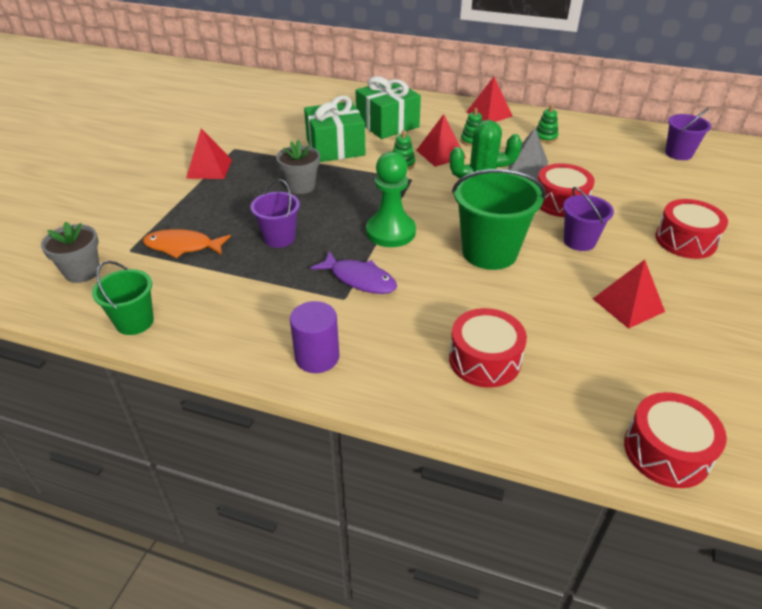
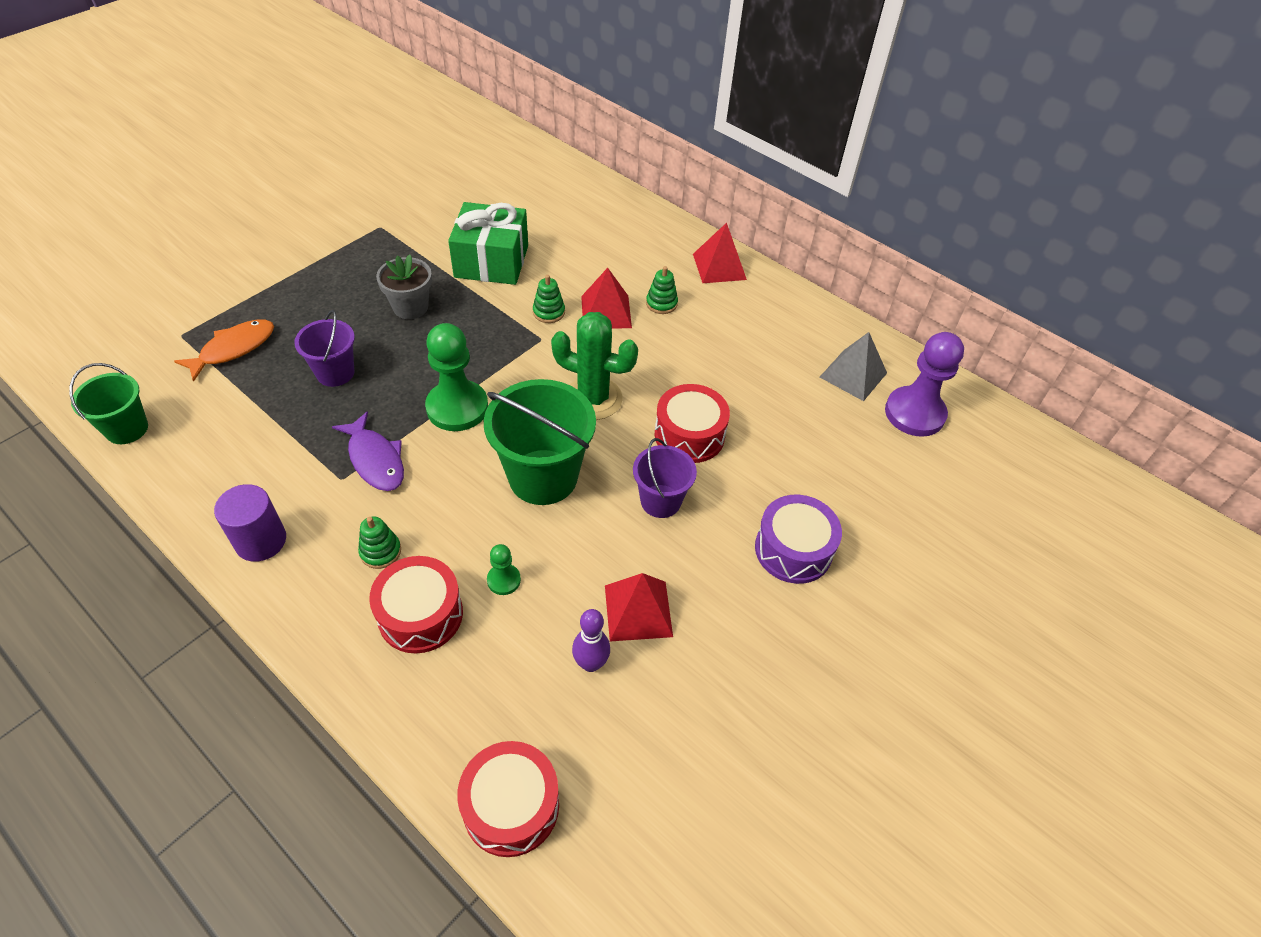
camera: 20 degrees right, 10 degrees up
(82, 272) = (121, 347): grey flower pot -> none
(183, 246) = (233, 349): orange fish -> orange fish turned 105 degrees clockwise
(209, 169) = (333, 248): red pyramid -> none
(387, 124) = (580, 244): green gift -> none
(522, 319) = (503, 580): none -> green pawn
(527, 168) = (694, 369): grey pyramid -> grey pyramid (853, 375)
(545, 137) = (759, 328): green stacking toy -> green stacking toy (380, 551)
(629, 345) = (590, 663): none -> purple bowling pin
(678, 153) = (914, 413): purple bucket -> purple pawn
(685, 240) = (793, 549): red drum -> purple drum

